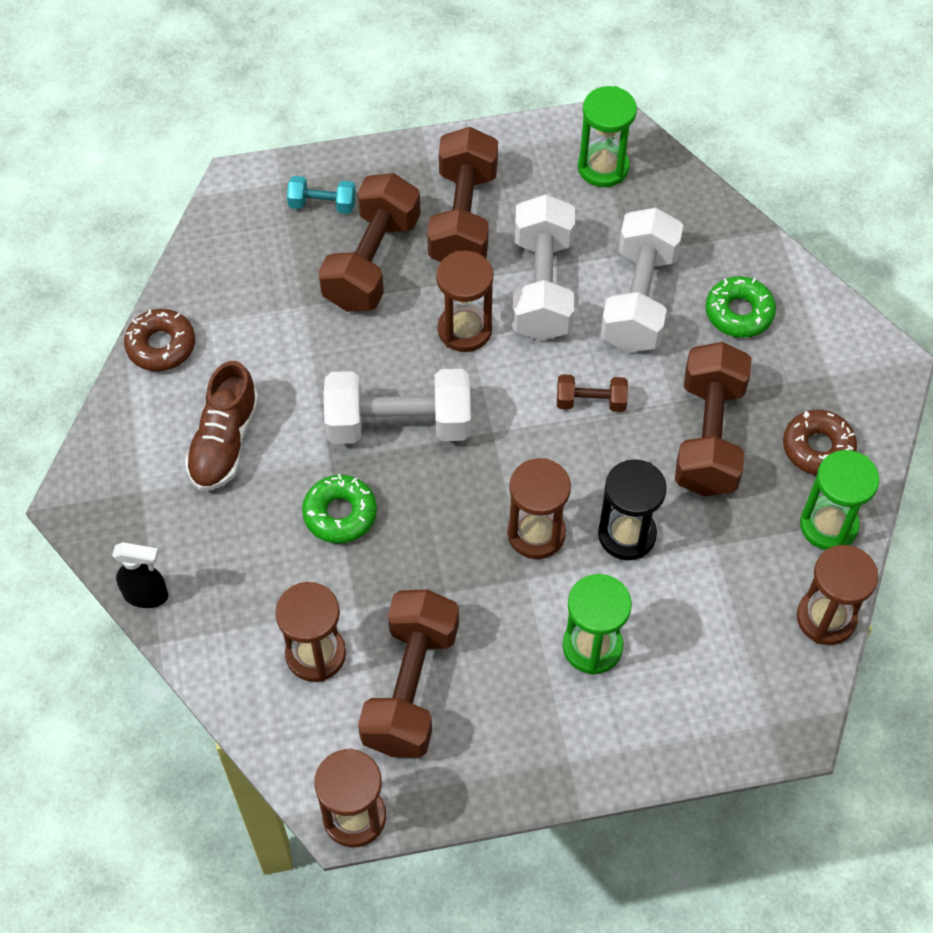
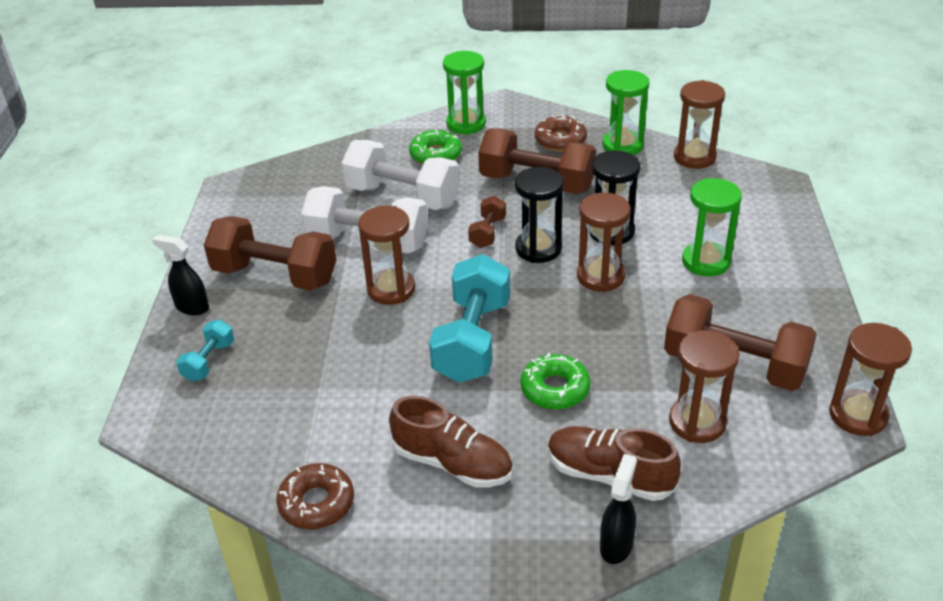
camera: 75 degrees left, 20 degrees down
(230, 579) = (609, 475): none -> brown shoe
(372, 262) = (292, 336): brown dumbbell -> none
(397, 163) = (191, 307): none -> black spray bottle
(399, 424) = (472, 340): white dumbbell -> turquoise dumbbell
(572, 460) = (538, 249): none -> black hourglass
(603, 167) = (269, 196): green hourglass -> green hourglass (466, 124)

